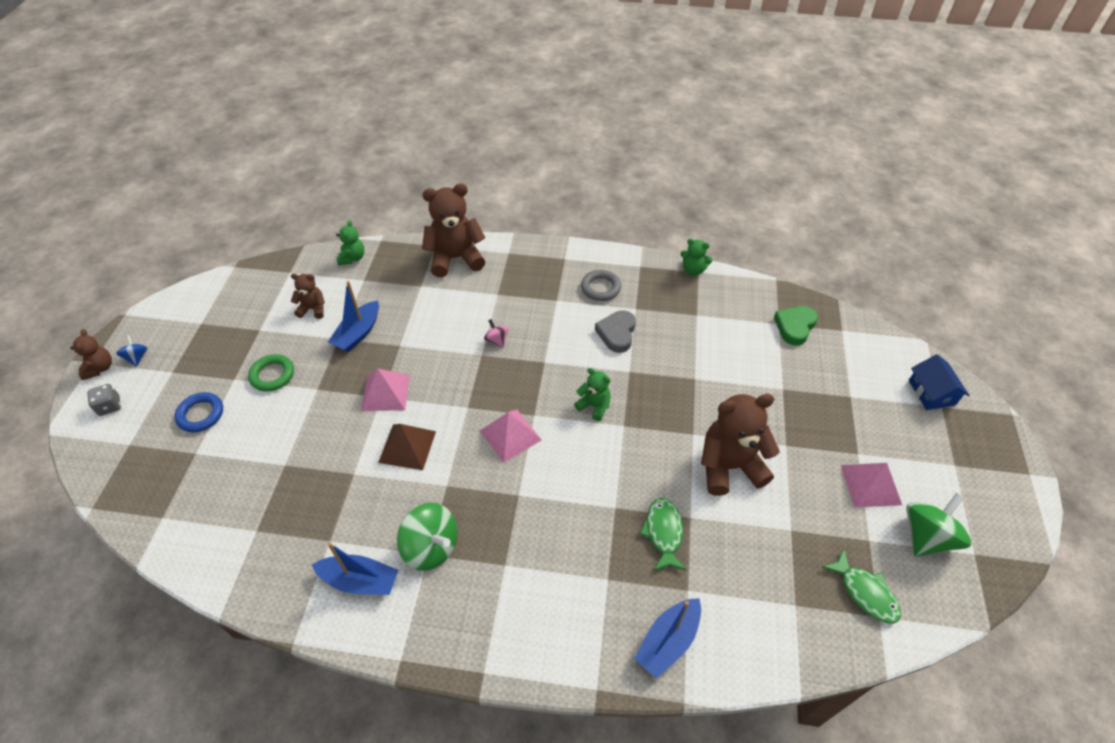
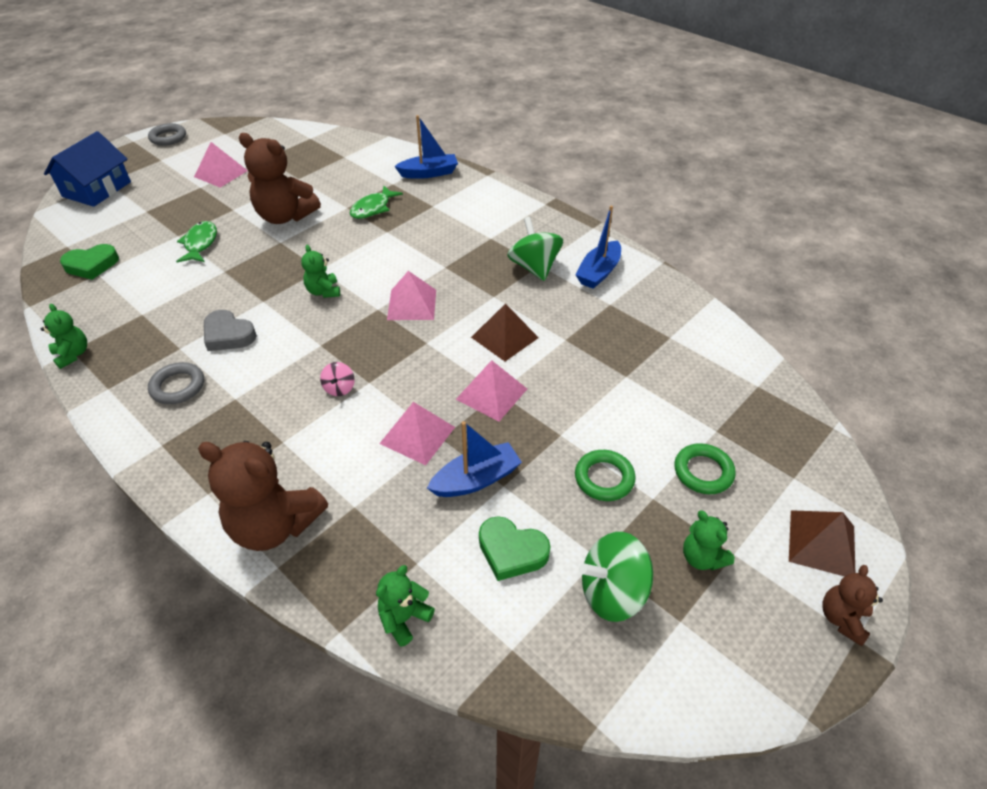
camera: 145 degrees left, 5 degrees down
(110, 406) = (821, 543): grey dice -> brown pyramid
(137, 358) = (784, 607): blue spinning top -> none
(193, 360) = (702, 557): none -> green teddy bear
(201, 414) = (703, 472): blue ring -> green ring
(313, 309) = (511, 551): brown teddy bear -> green heart
(360, 581) = (598, 272): blue boat -> blue boat turned 105 degrees counterclockwise
(416, 339) = (417, 435): none -> pink pyramid
(617, 333) = (228, 335): grey heart -> grey heart turned 75 degrees clockwise
(865, 592) = (302, 146): green fish -> green fish (200, 243)
(926, 536) = (234, 147): green spinning top -> green spinning top (612, 592)
(931, 392) = (97, 189): blue house -> blue house, size x1.51
(1010, 503) = (168, 138): none -> grey ring

